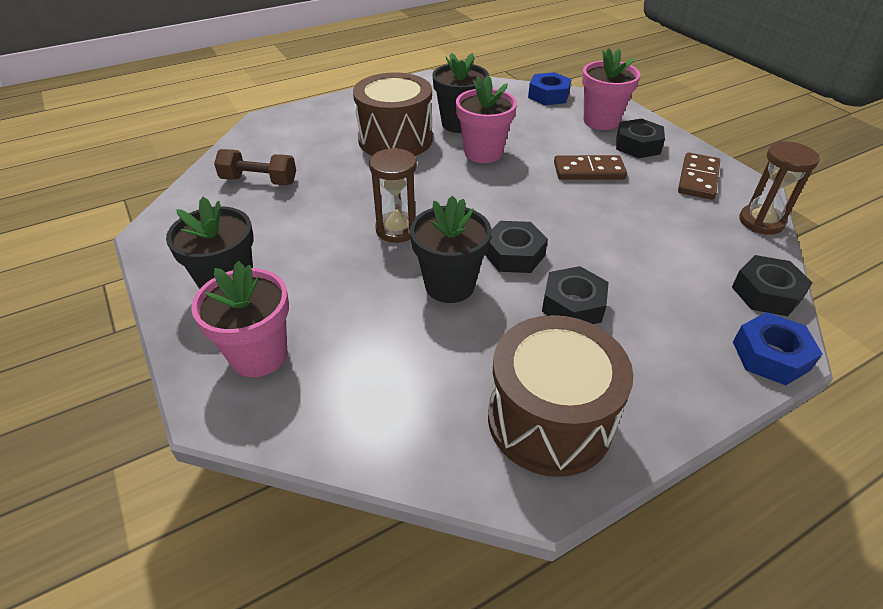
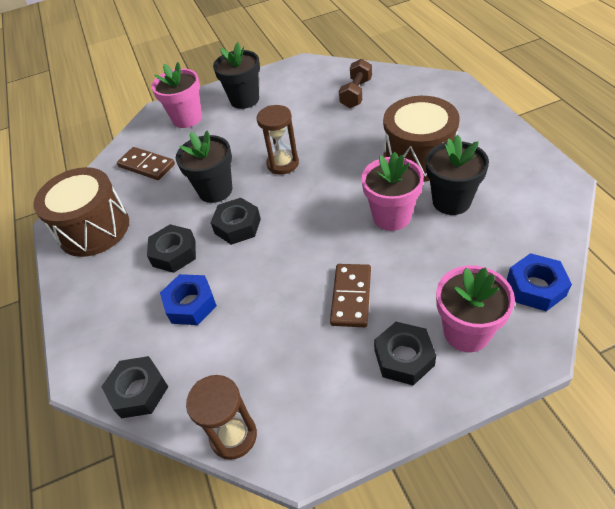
camera: 105 degrees right, 5 degrees up
(698, 179) = (324, 401): brown domino -> brown domino (146, 165)
(770, 355) = (81, 363): blue nut -> blue nut (191, 304)

